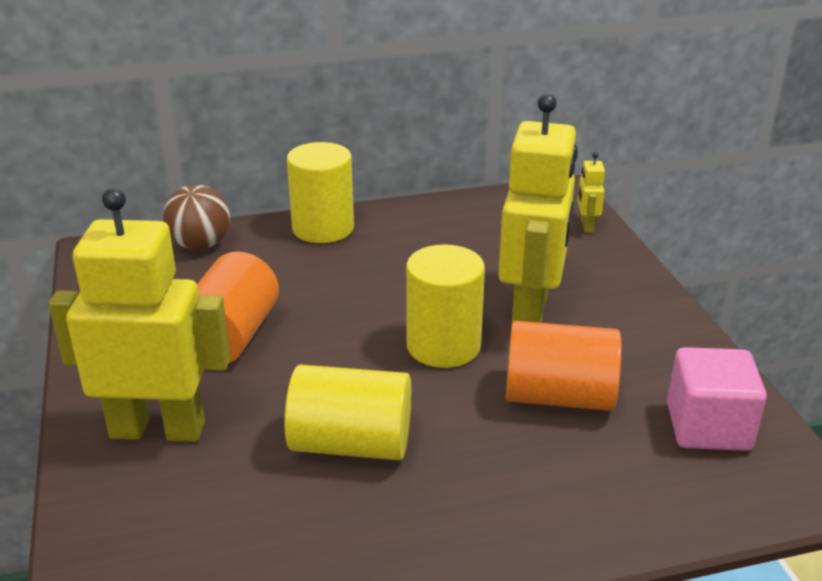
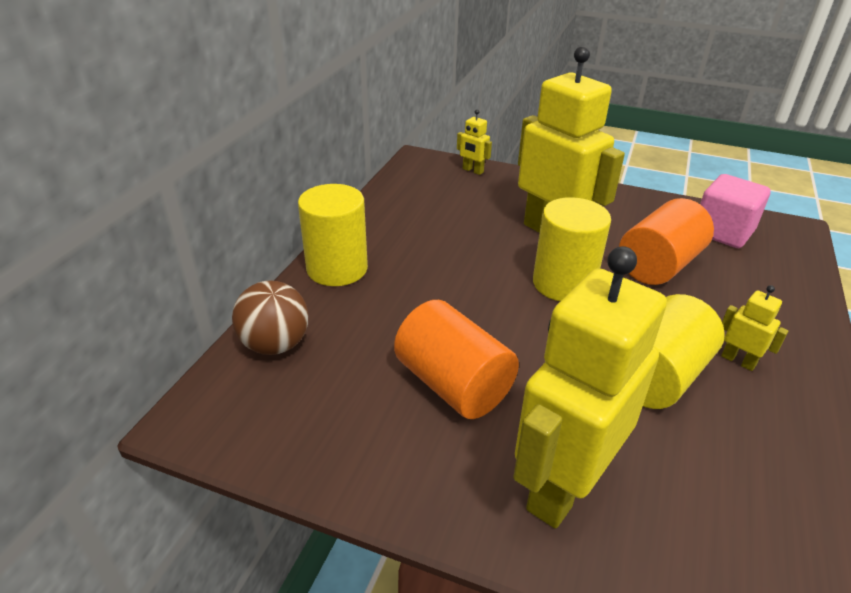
camera: 55 degrees left, 5 degrees up
(435, 494) = (738, 361): none -> yellow robot

